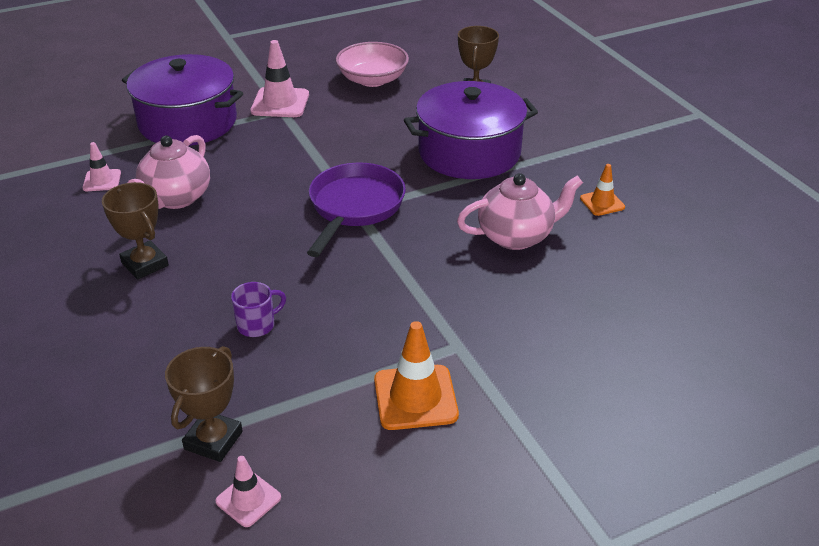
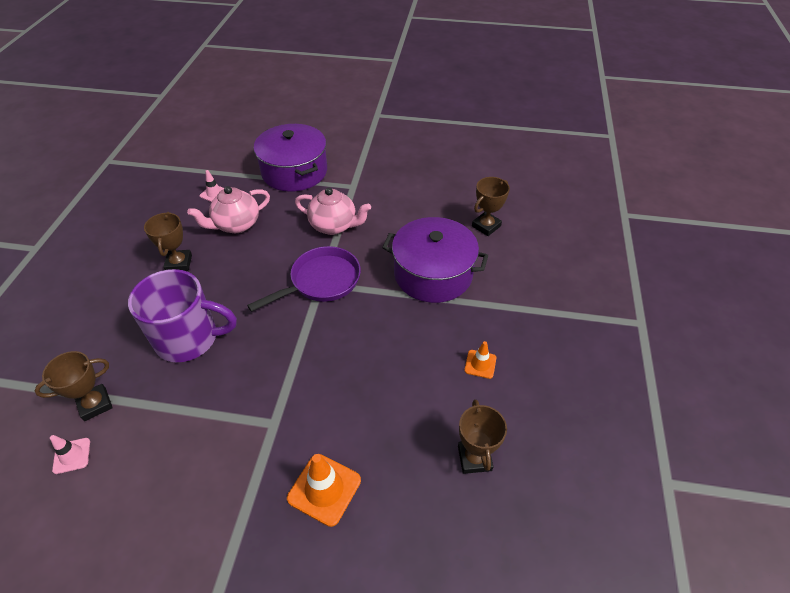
camera: 35 degrees right, 10 degrees up
(257, 325) = (189, 338): purple mug -> purple mug, size x2.45
(280, 103) = (357, 180): pink traffic cone -> none
(372, 79) = (430, 185): pink bowl -> none
(415, 397) = (213, 446): orange traffic cone -> orange traffic cone (324, 489)
(516, 236) = (394, 359): pink teapot -> pink teapot (334, 226)
(681, 273) = (474, 458): none -> brown trophy

